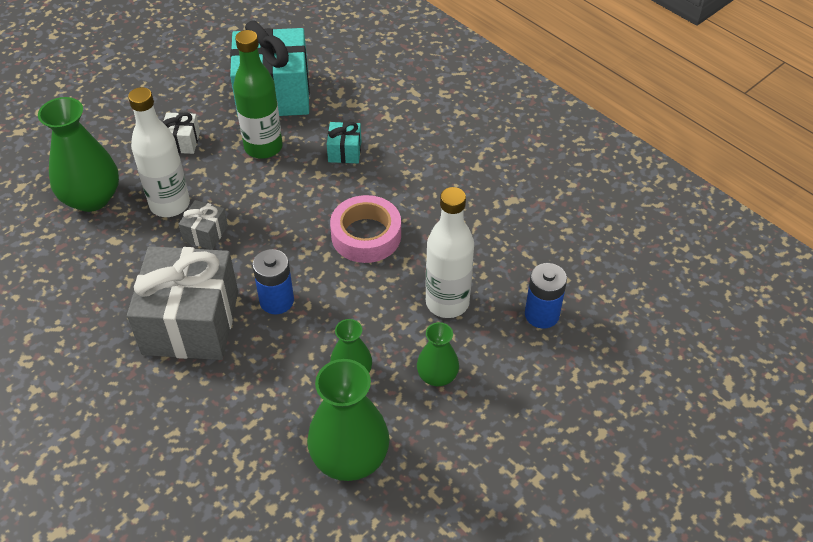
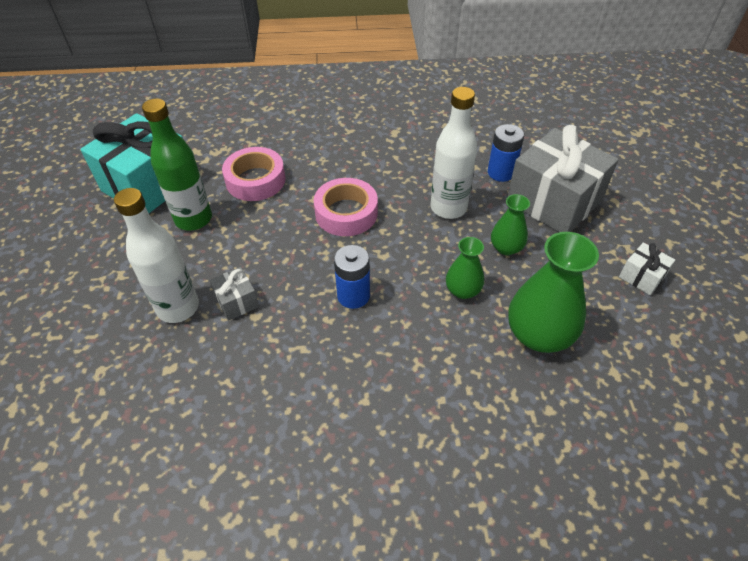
camera: 50 degrees left, 0 degrees up
(92, 198) = (101, 358): green vase -> none
(182, 142) = (121, 263): white gift -> white gift (641, 277)
(191, 322) = (318, 362): grey gift -> grey gift (553, 201)
(344, 151) = (255, 180): turquoise gift -> pink tape

